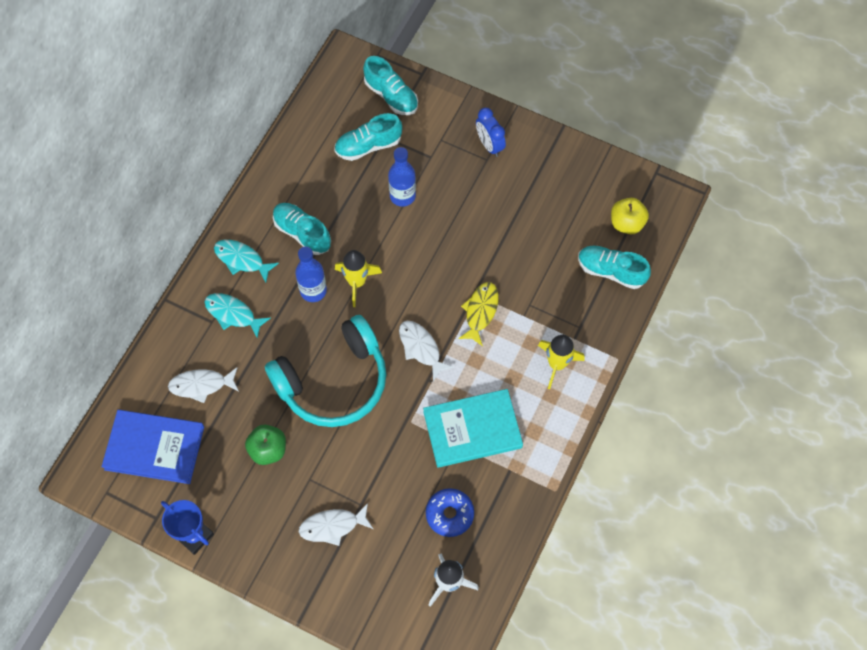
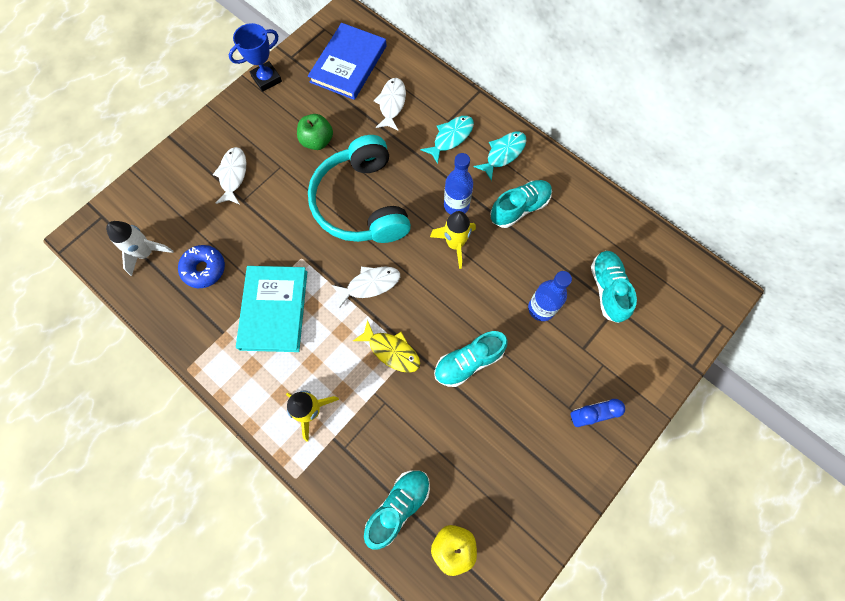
camera: 105 degrees right, 5 degrees up
(391, 96) = (667, 327): turquoise shoe -> turquoise shoe (468, 362)

